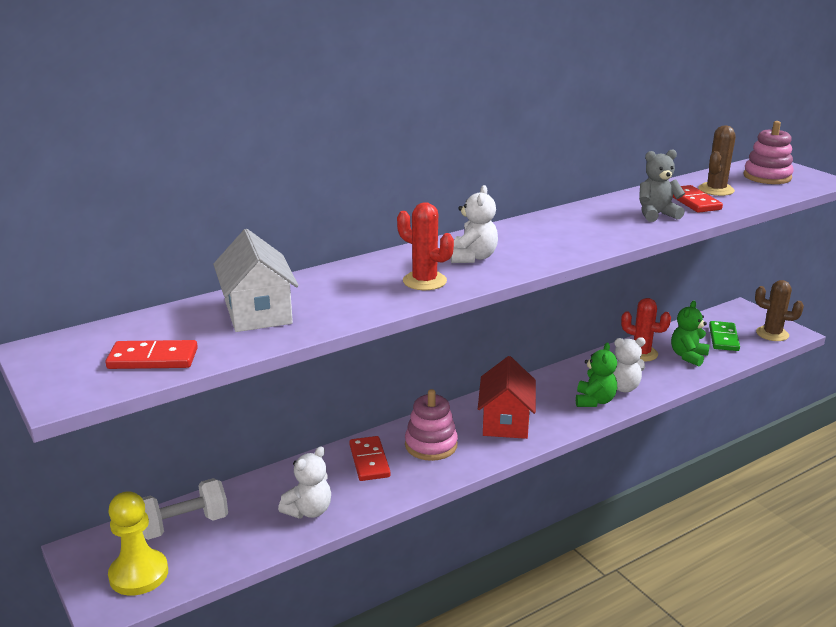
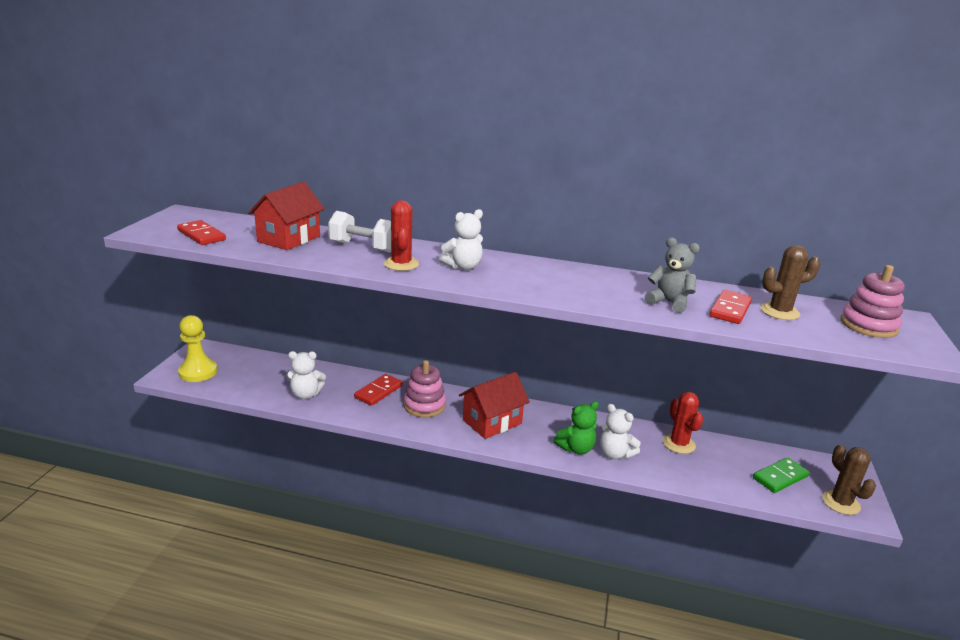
camera: 45 degrees right, 0 degrees up
(184, 525) = (250, 364): white dumbbell -> white dumbbell (363, 247)
(258, 312) = (289, 239): white house -> red house
(688, 356) = (716, 469): green teddy bear -> none

